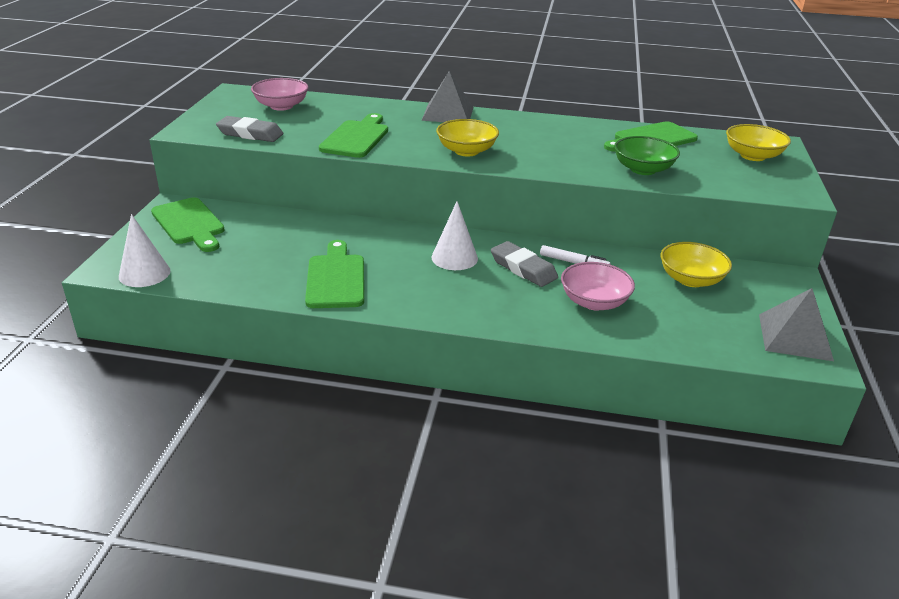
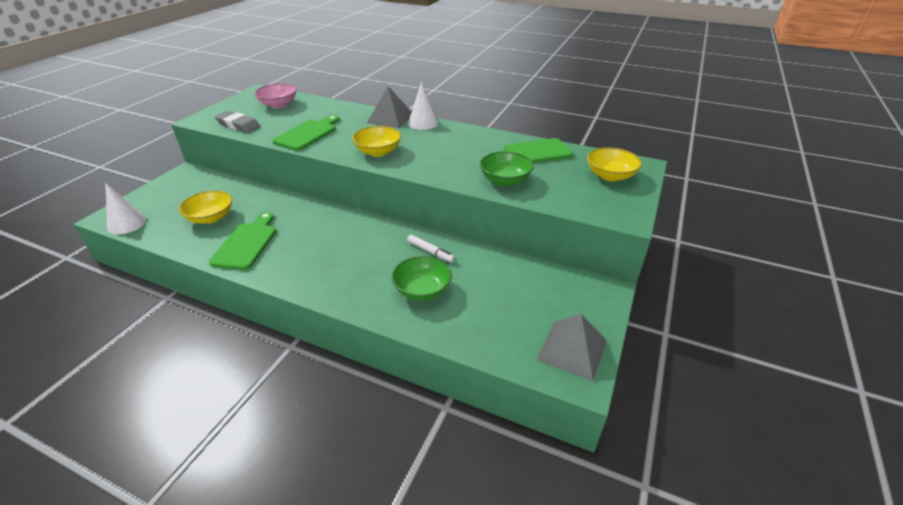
camera: 15 degrees right, 5 degrees up
(189, 223) = (185, 187): green cutting board -> none
(454, 258) = (343, 236): white cone -> white cone (423, 123)
(523, 268) = (387, 252): grey eraser -> none
(594, 302) = (422, 290): pink bowl -> green bowl
(691, 279) = (516, 279): yellow bowl -> yellow bowl (211, 218)

